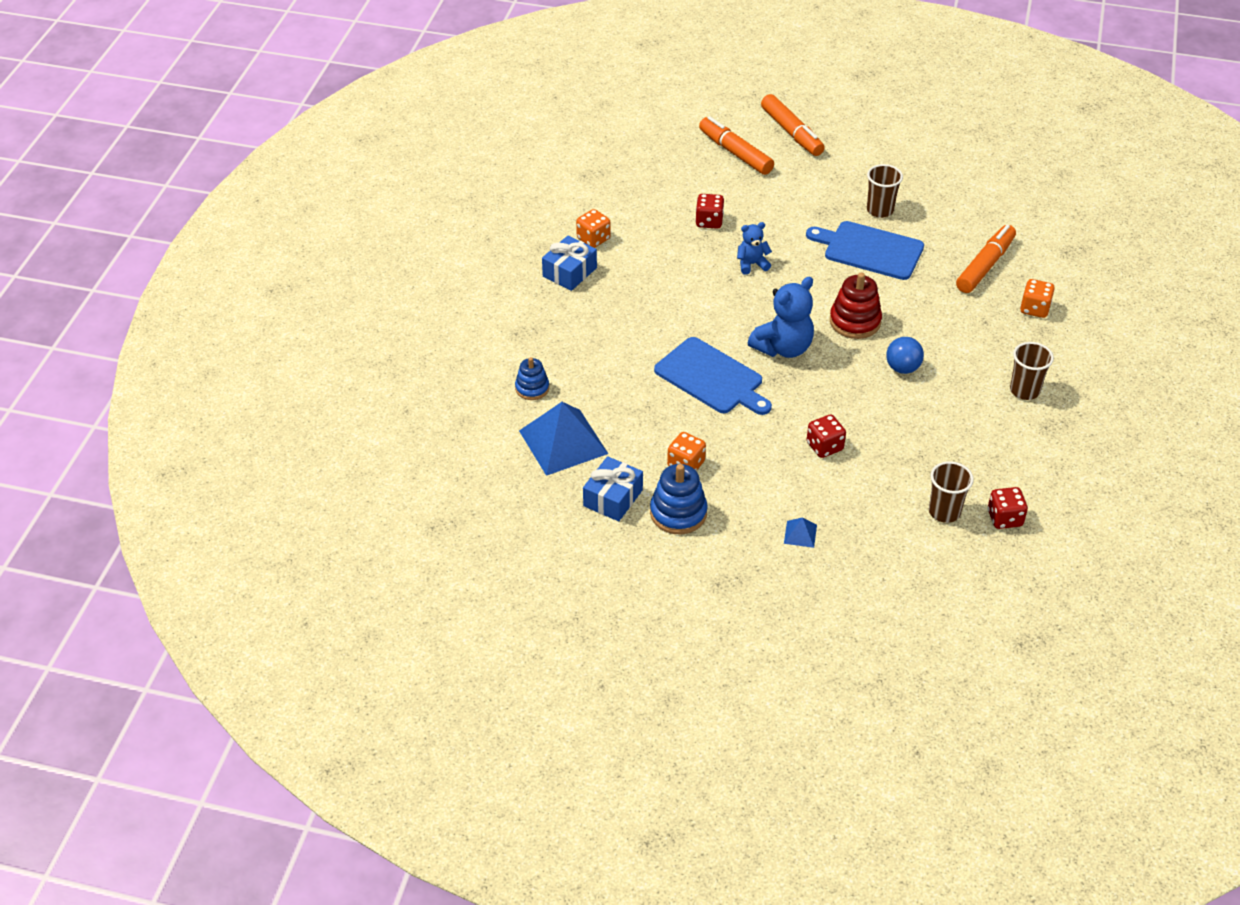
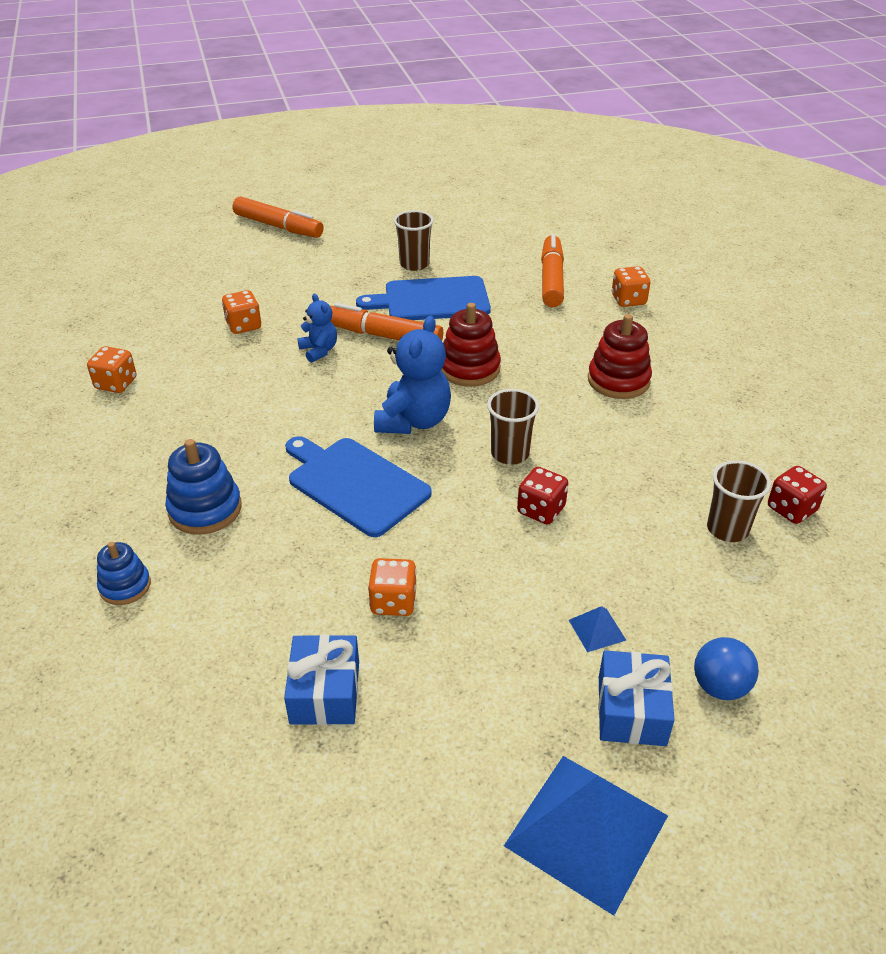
camera: 30 degrees left, 5 degrees down
(563, 442) = (208, 642): blue pyramid -> blue pyramid (587, 830)
(569, 272) = (104, 428): blue gift -> blue gift (631, 710)
(678, 513) = (427, 673): blue stacking toy -> blue stacking toy (205, 509)
(709, 221) = (244, 326): red dice -> orange dice
(711, 378) = (355, 484): blue cutting board -> blue cutting board turned 150 degrees counterclockwise
(735, 153) = (231, 258): orange marker -> orange marker (384, 336)
(752, 264) = (319, 351): blue teddy bear -> blue teddy bear turned 105 degrees clockwise
(902, 368) = (554, 396): blue ball -> blue ball (720, 686)
(963, 375) = (618, 380): none -> red stacking toy
(1024, 390) = (688, 374): brown cup -> brown cup (510, 454)

